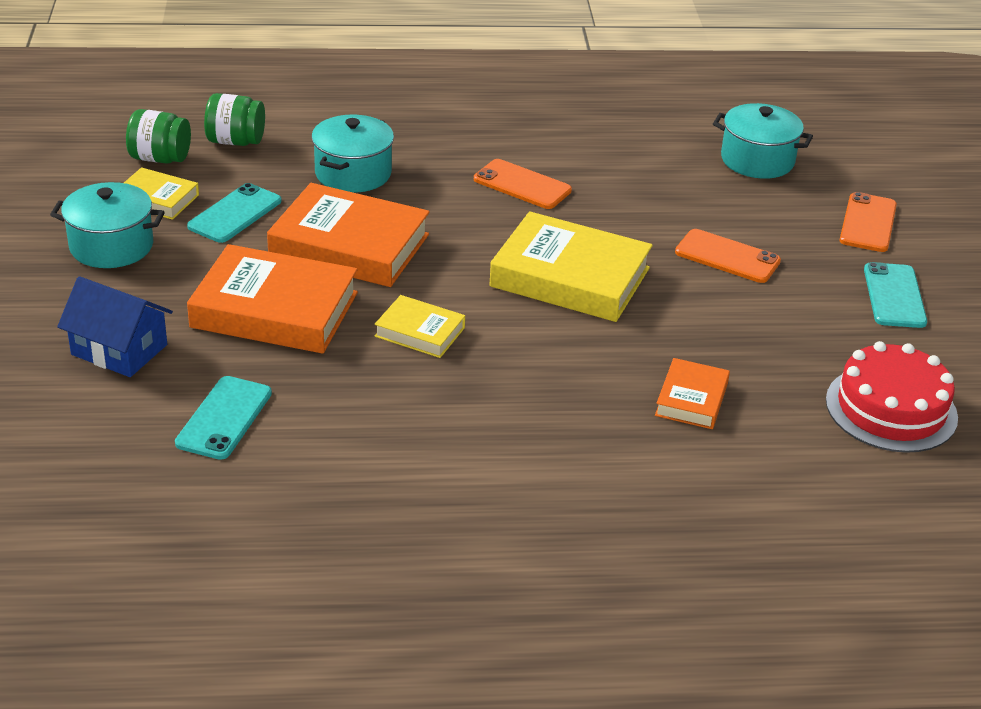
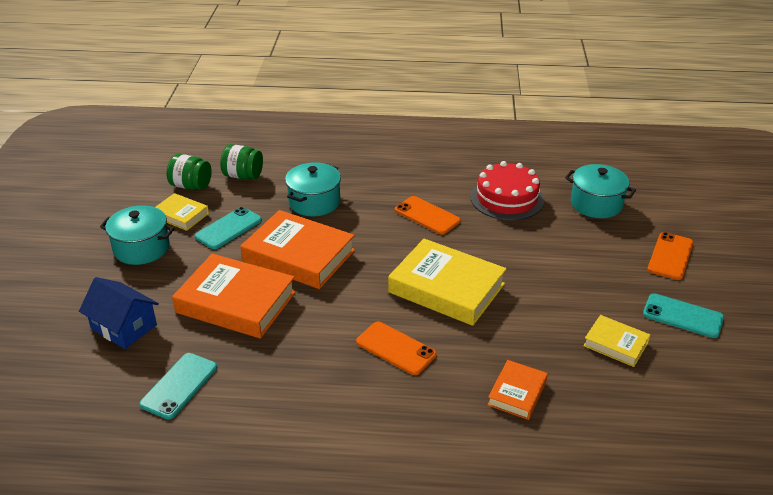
camera: 10 degrees right, 0 degrees up
(420, 332) = (331, 325): yellow book -> yellow book (615, 344)
(727, 257) = (563, 278): orange phone -> orange phone (396, 348)
(891, 409) = (668, 411): red cake -> red cake (507, 198)
(894, 296) = (682, 316): turquoise phone -> turquoise phone turned 75 degrees counterclockwise

